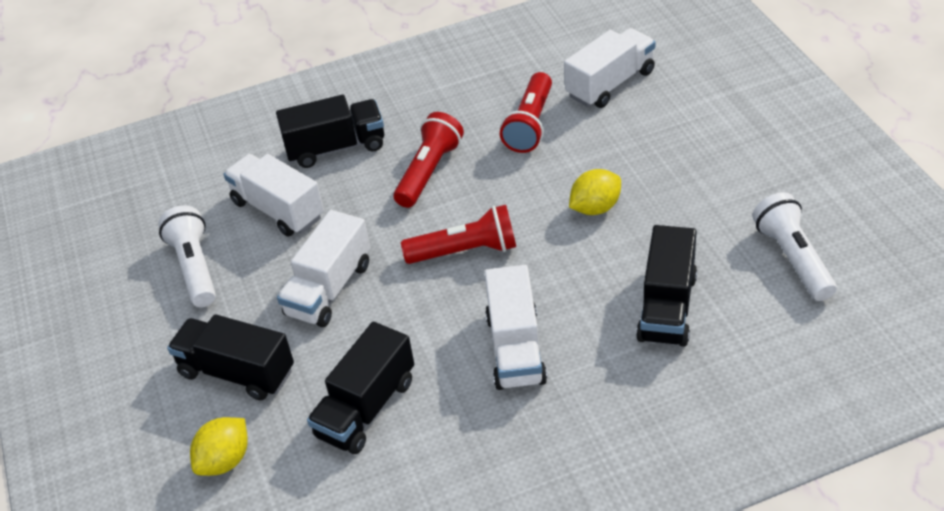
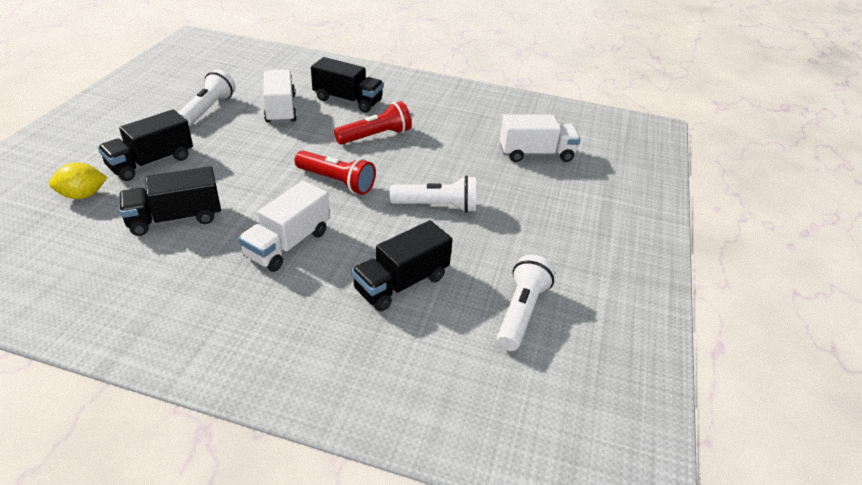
camera: 30 degrees right, 5 degrees down
(237, 372) = (151, 162): black truck -> black truck turned 105 degrees counterclockwise
(329, 289) = (247, 155): white truck -> none
(530, 125) = (461, 146): red flashlight -> none
(595, 208) = (437, 206): yellow lemon -> white flashlight

